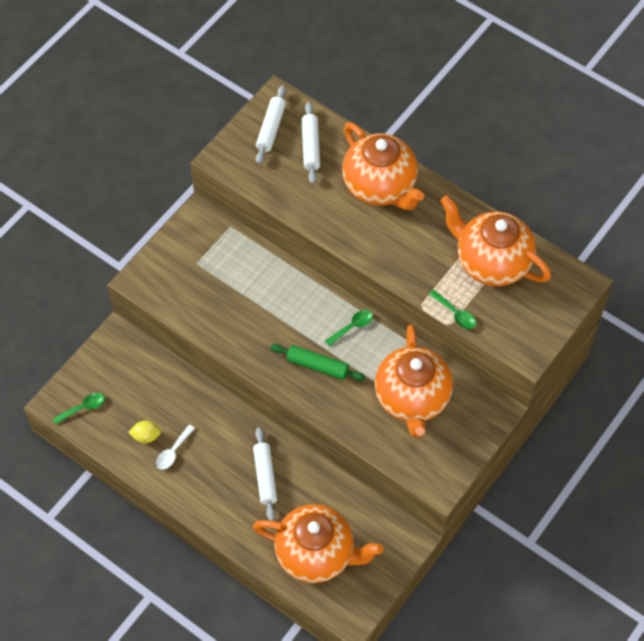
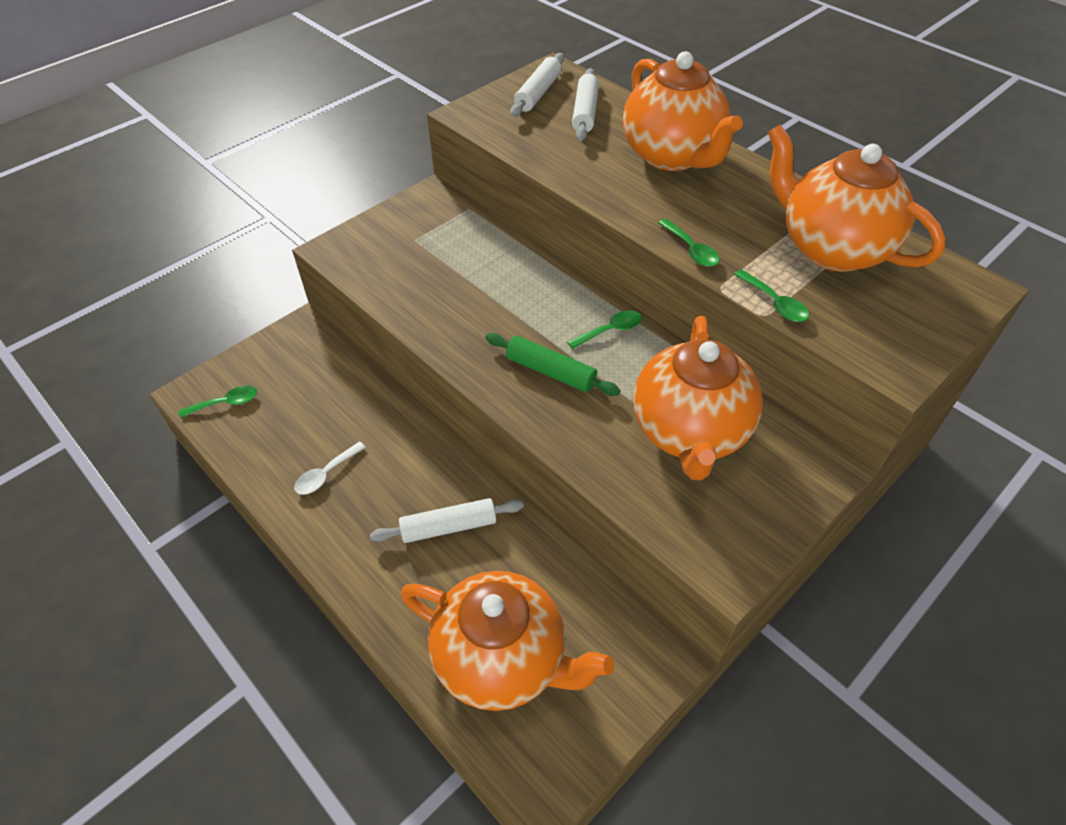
camera: 10 degrees right, 10 degrees down
(146, 436) = (295, 449): yellow lemon -> none
(265, 476) = (449, 527): white rolling pin -> white rolling pin turned 75 degrees clockwise
(400, 276) = (691, 250): none -> green spoon

